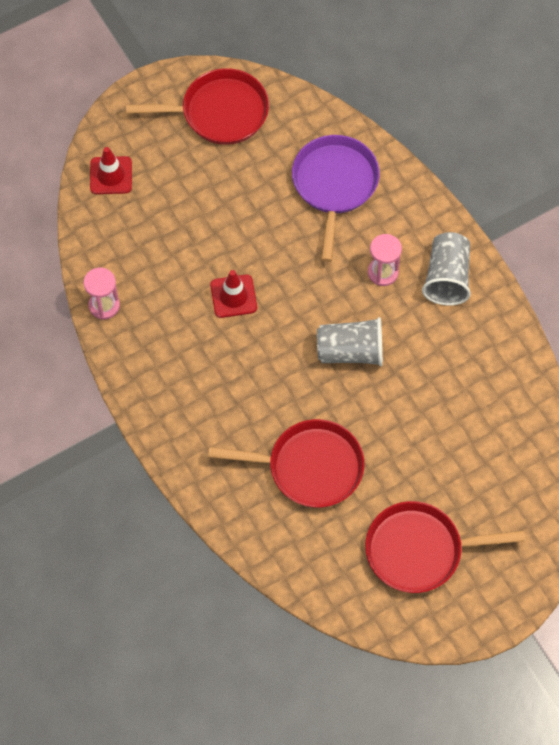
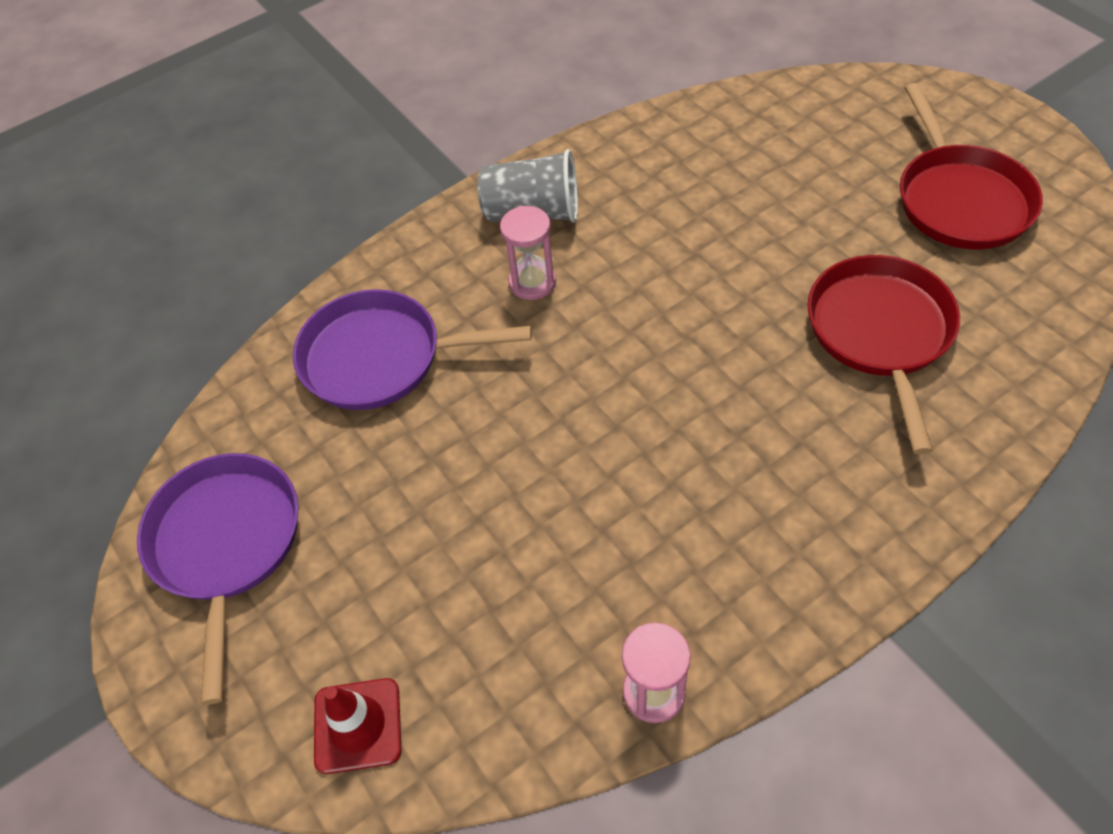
camera: 90 degrees left, 10 degrees down
(219, 112) = (226, 545): red pan -> purple pan
(233, 296) = (601, 473): red traffic cone -> none
(350, 351) = (672, 306): grey cup -> none

